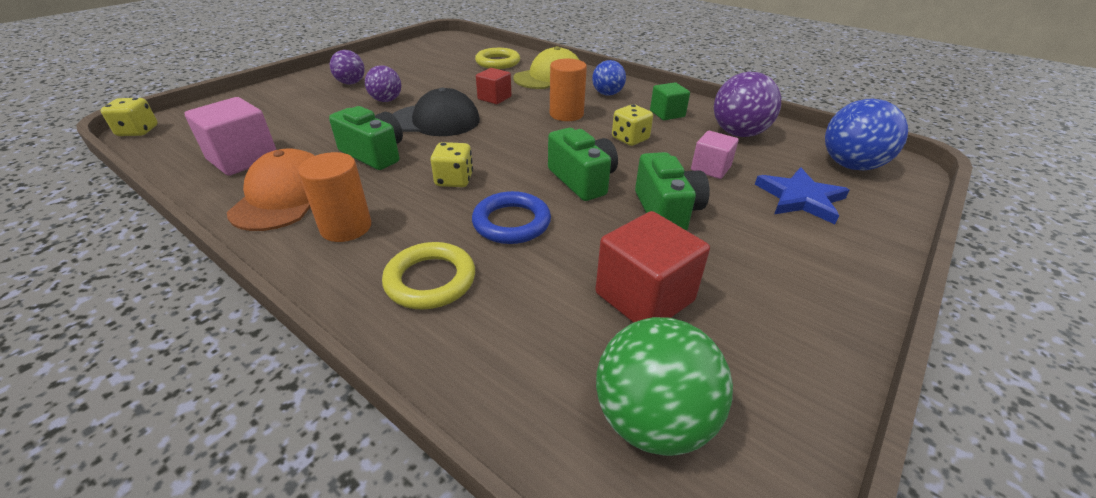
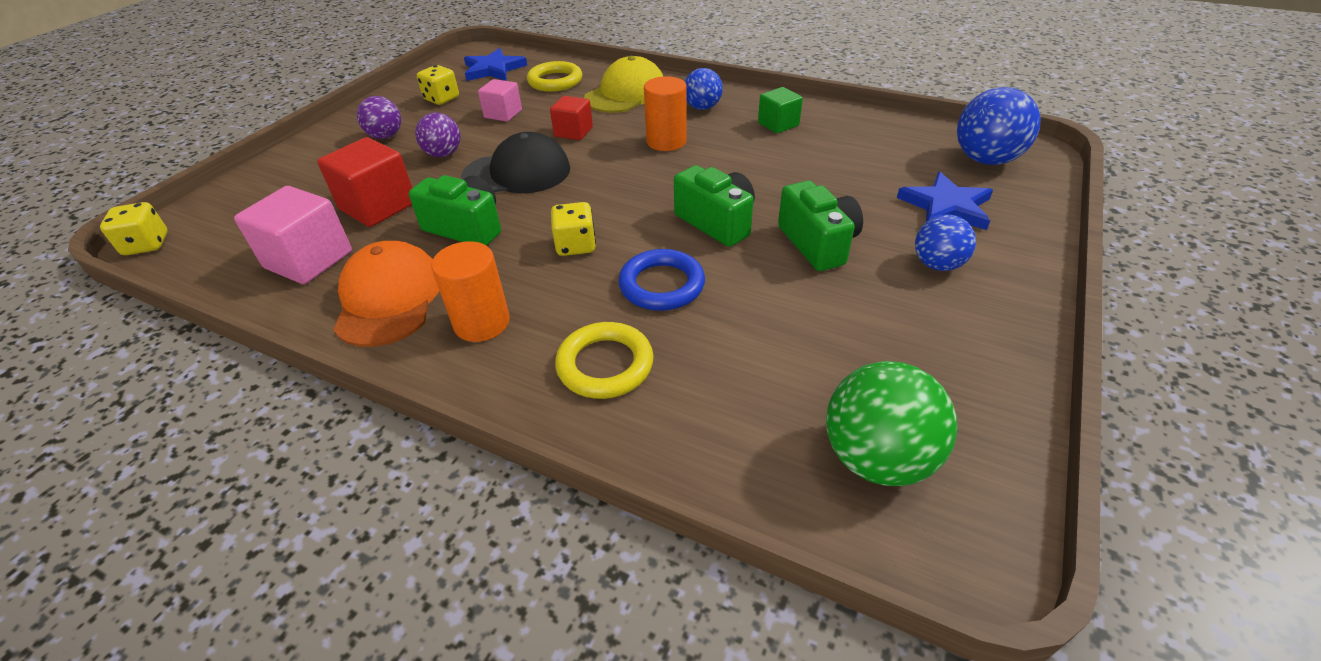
camera: 10 degrees left, 5 degrees up
(455, 49) = (493, 69): none -> blue star
(630, 139) = (749, 163): yellow dice -> yellow dice (442, 99)
(644, 297) = (828, 341): red cube -> red cube (378, 206)
(710, 168) = (846, 186): pink cube -> pink cube (503, 114)
(738, 133) = (862, 138): purple ball -> none
(776, 247) = (937, 264): none -> blue ball

